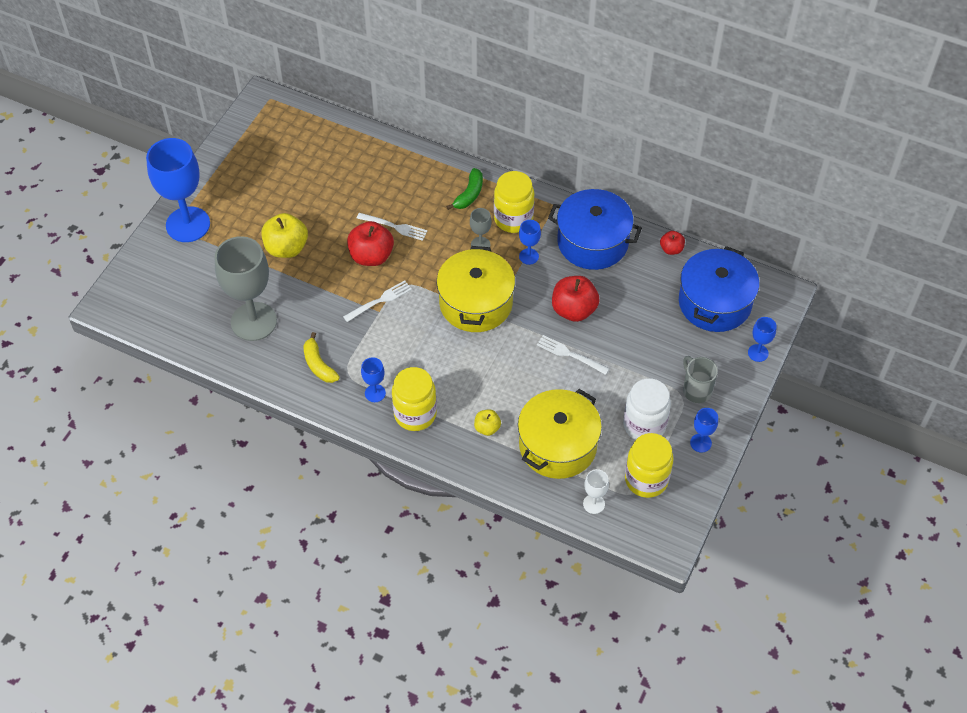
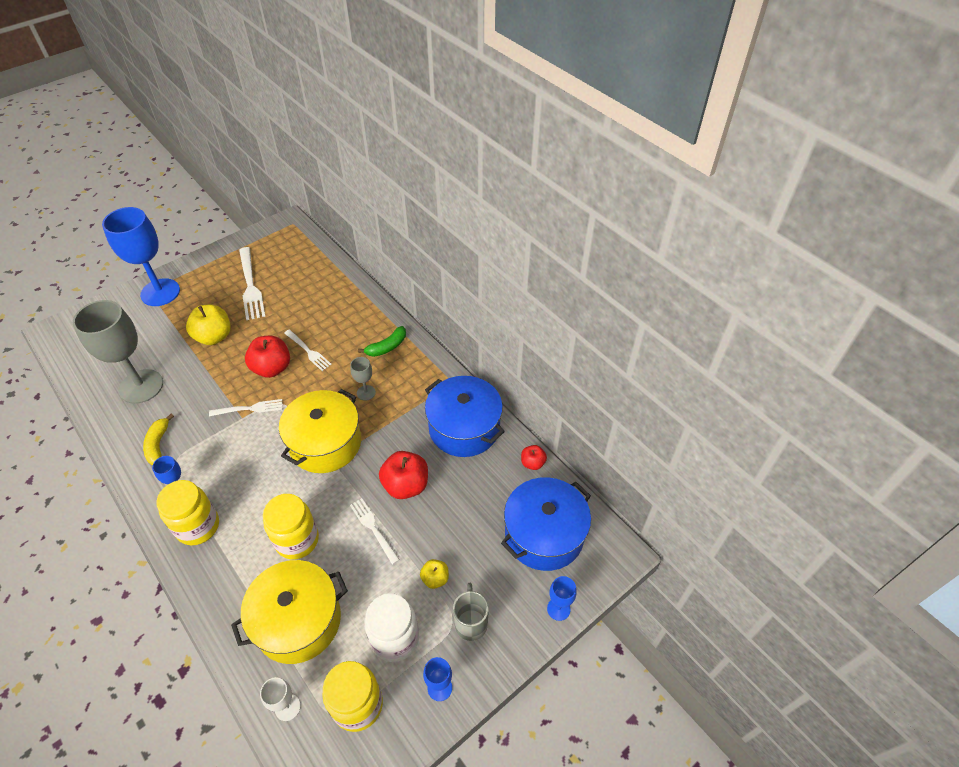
camera: 25 degrees right, 5 degrees down
(280, 183) = (250, 286): none -> white fork
(487, 428) = (248, 570): yellow apple -> yellow apple (435, 578)
(513, 219) = (409, 381): yellow jar -> yellow jar (297, 540)
(528, 256) = (399, 419): blue goblet -> none

